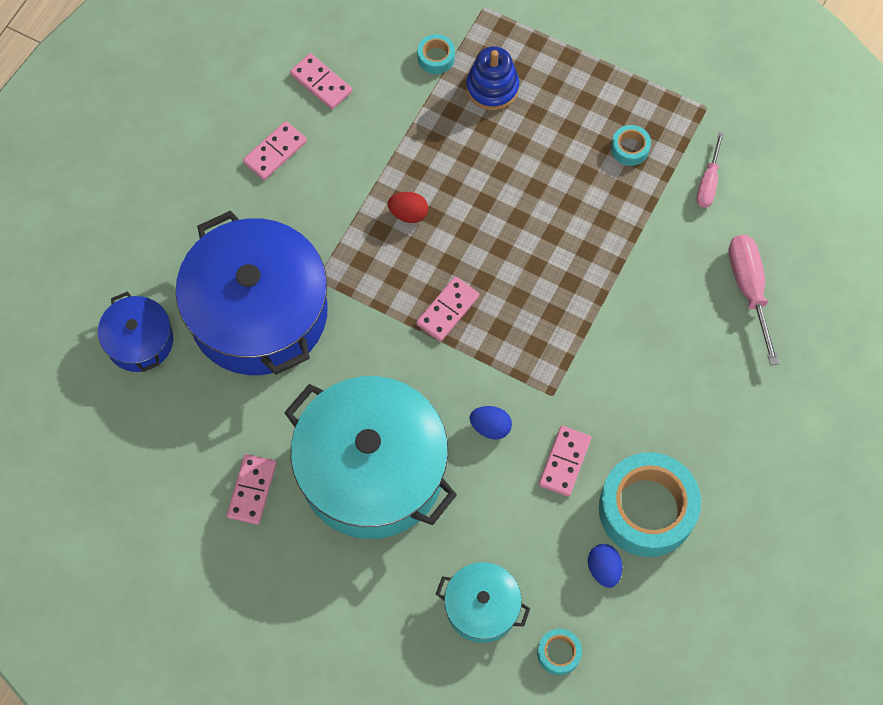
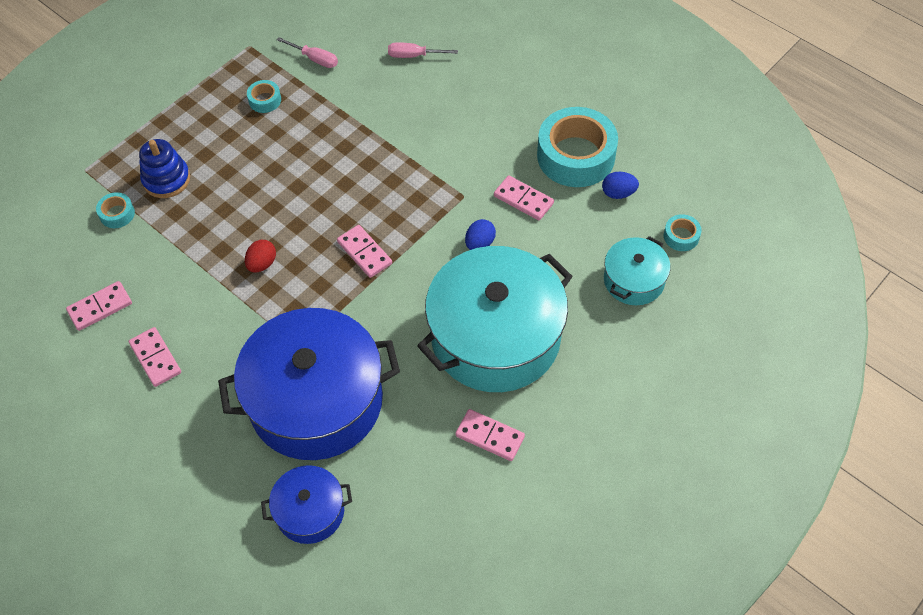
camera: 75 degrees left, 10 degrees down
(749, 289) = (413, 56): pink screwdriver -> pink screwdriver, size x0.63

